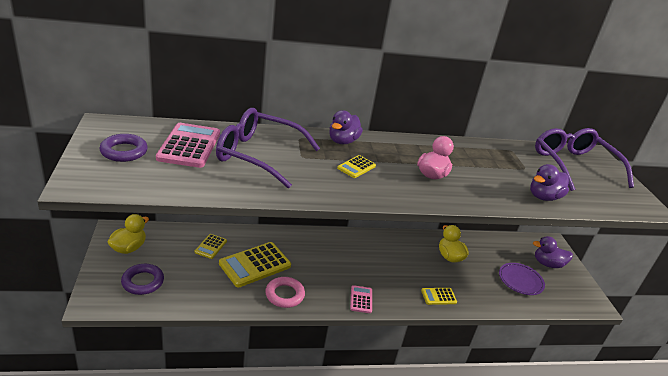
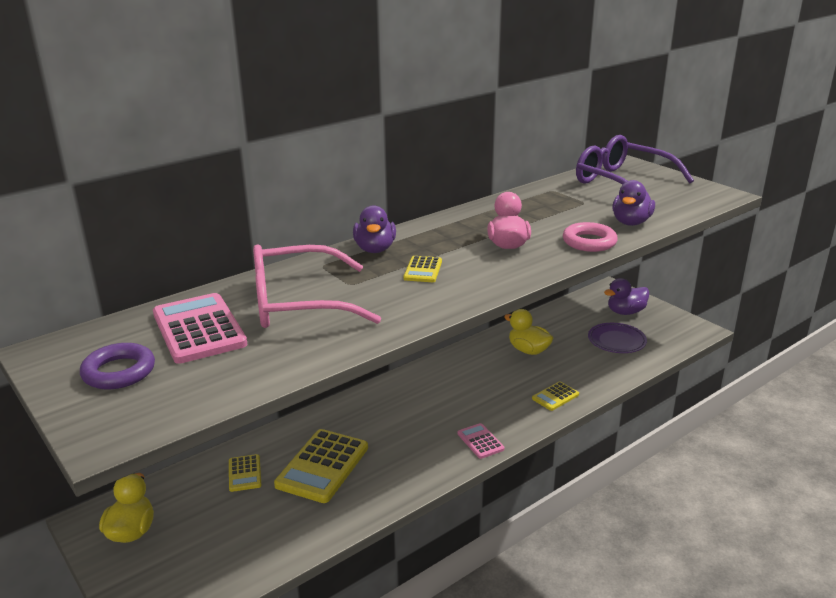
camera: 25 degrees left, 5 degrees down
(143, 282) = (195, 561): purple ring -> none
(258, 155) = (298, 303): purple glasses -> pink glasses
(284, 295) = (391, 481): pink ring -> pink ring (589, 242)

